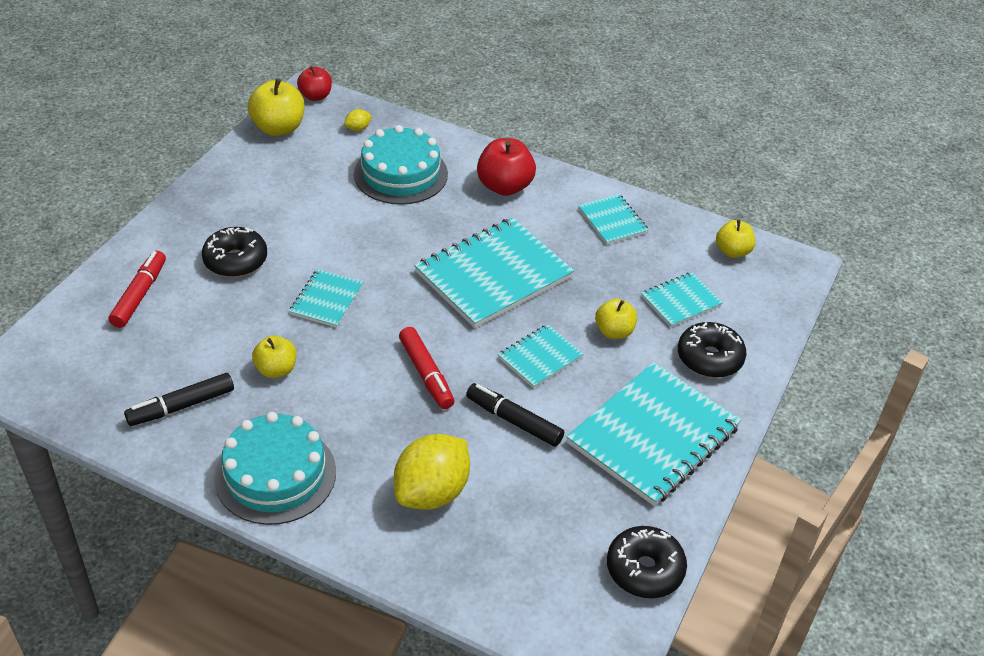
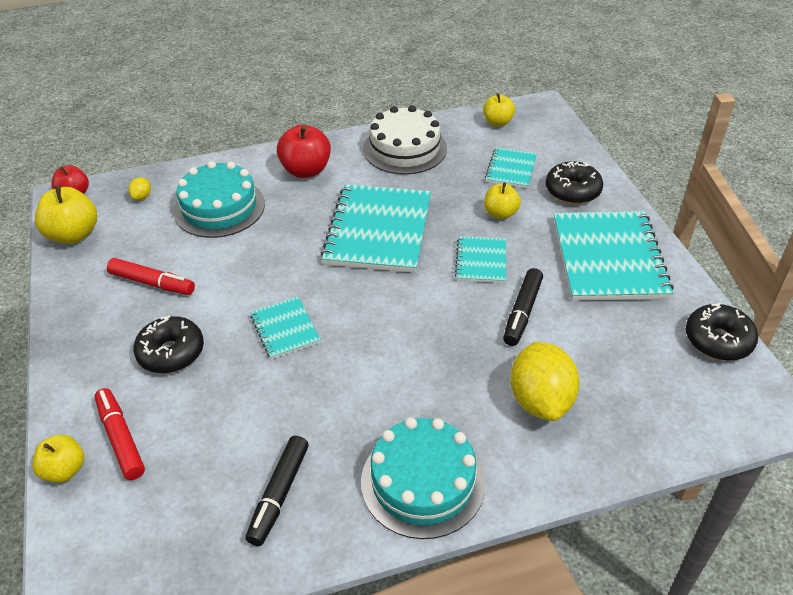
camera: 40 degrees left, 0 degrees up
(276, 370) = (316, 406): yellow apple -> yellow apple (64, 470)
(426, 374) = (426, 326): red marker -> red marker (152, 283)
(514, 421) = (522, 312): black marker -> black marker turned 60 degrees counterclockwise
(612, 221) = (405, 148): turquoise notebook -> white cake

